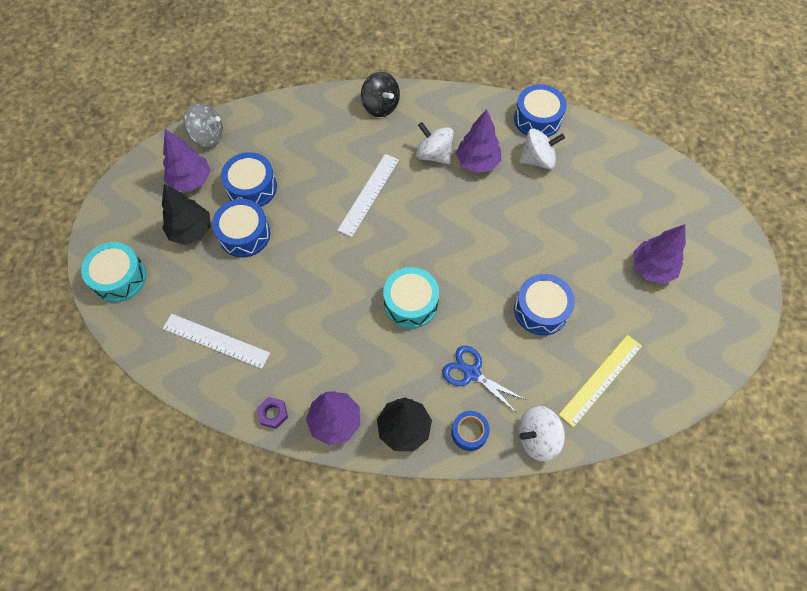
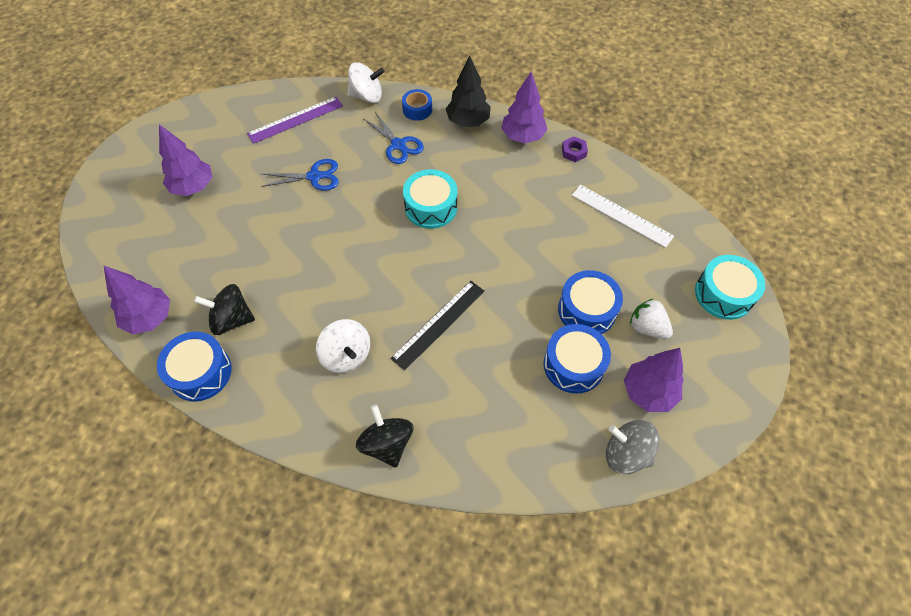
camera: 165 degrees left, 5 degrees down
(191, 231) = (647, 328): black tree -> white strawberry
(368, 194) = (439, 324): white ruler -> black ruler
(477, 162) = (301, 333): purple tree -> purple tree (149, 318)
(537, 159) = (232, 319): white spinning top -> black spinning top
(541, 310) = (315, 176): blue drum -> blue scissors
(600, 379) = (295, 120): yellow ruler -> purple ruler

